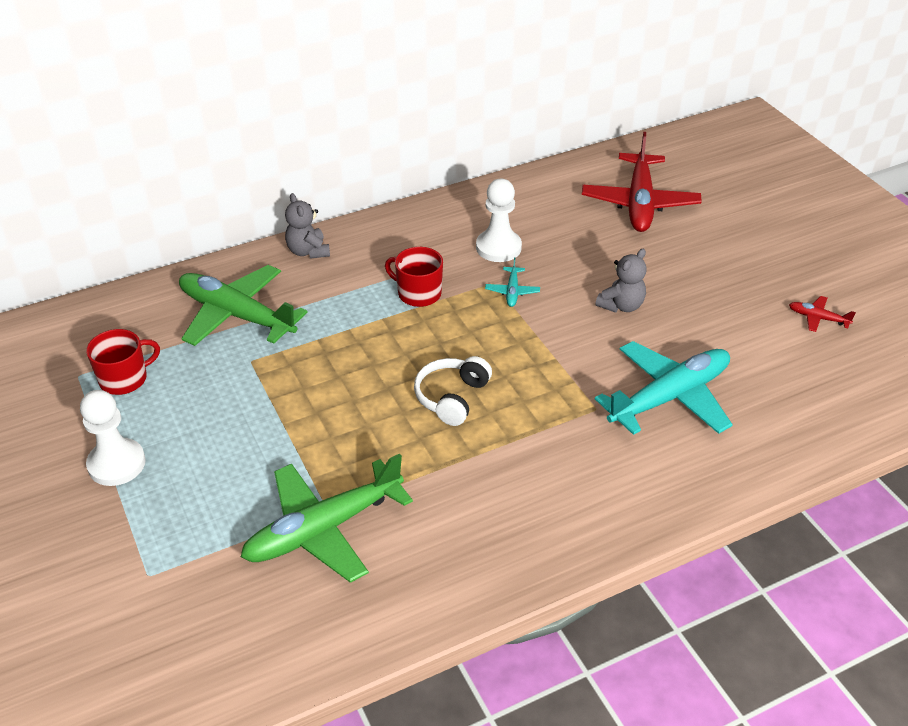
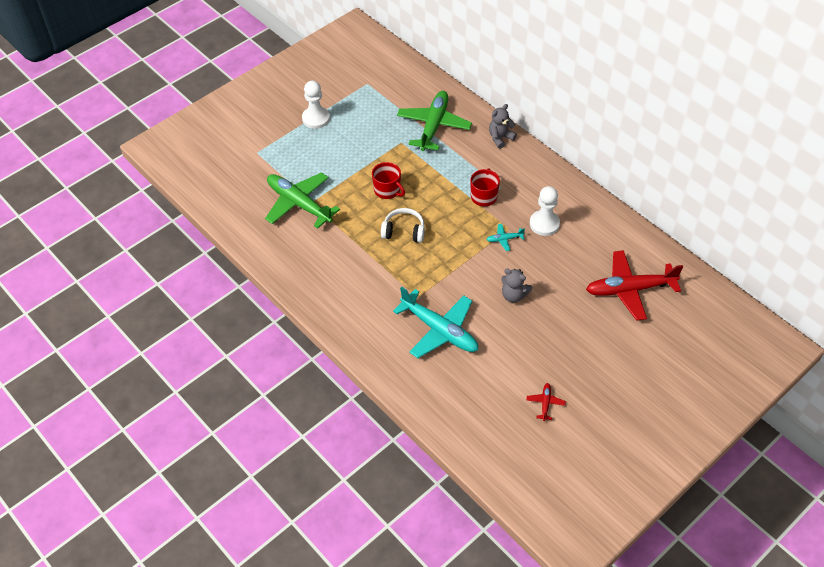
camera: 75 degrees right, 10 degrees up
(124, 379) = (371, 100): red mug -> red mug (387, 190)

